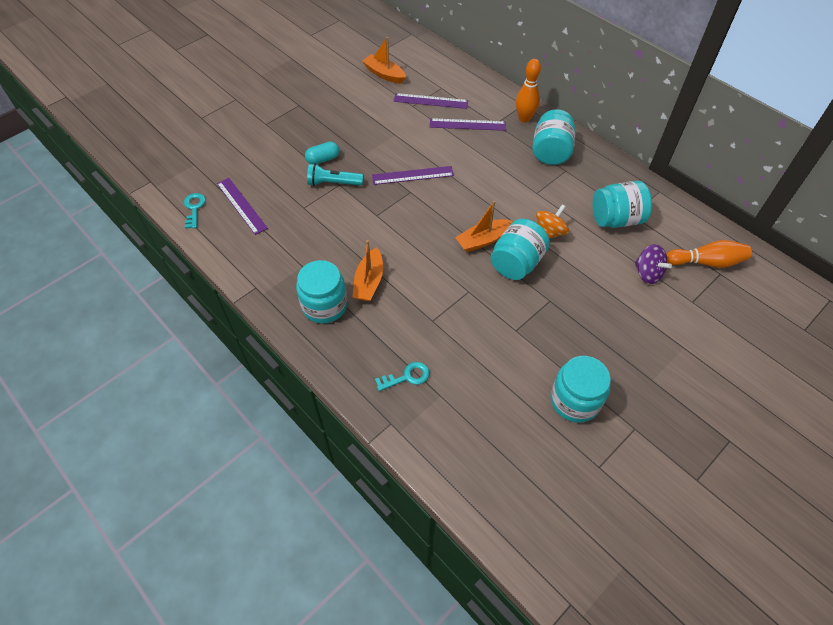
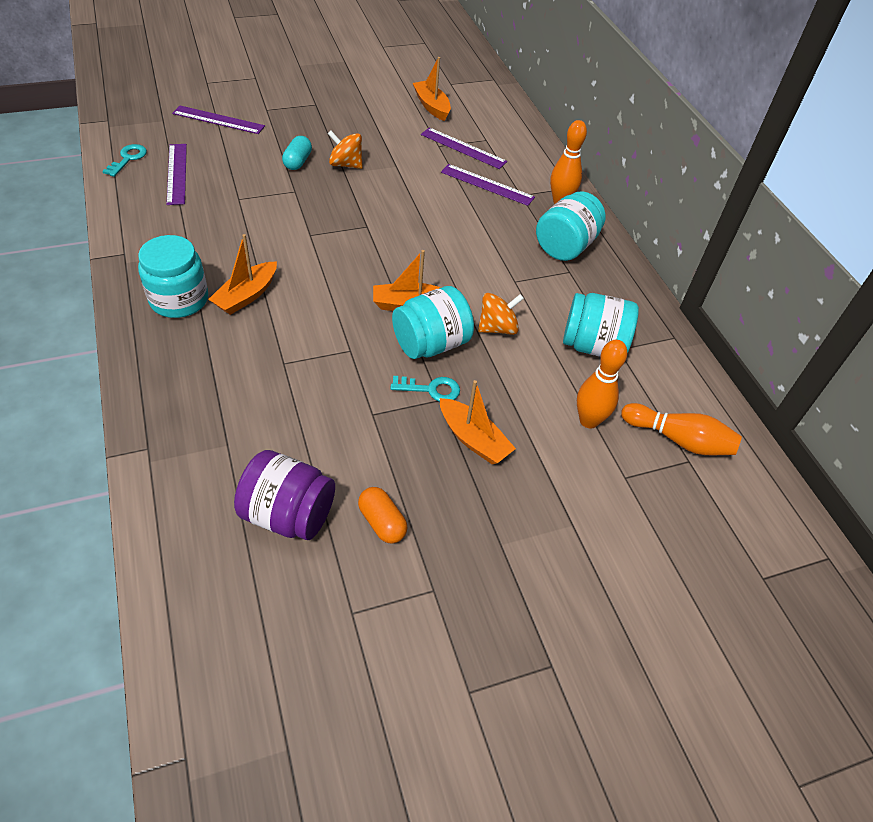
camera: 20 degrees right, 5 degrees down
(323, 159) = (298, 162): turquoise capsule -> turquoise capsule turned 75 degrees counterclockwise
(333, 183) = (289, 187): turquoise flashlight -> none
(359, 148) = (346, 164): none -> orange spinning top
(407, 377) = (206, 408): turquoise key -> turquoise key (430, 389)
(412, 175) = (383, 211): purple ruler -> purple ruler (218, 120)
(515, 423) = (288, 514): none -> purple jar
(575, 400) = (382, 522): turquoise jar -> orange capsule
(589, 318) = (473, 439): none -> orange boat
(647, 273) = (589, 420): purple spinning top -> orange bowling pin

